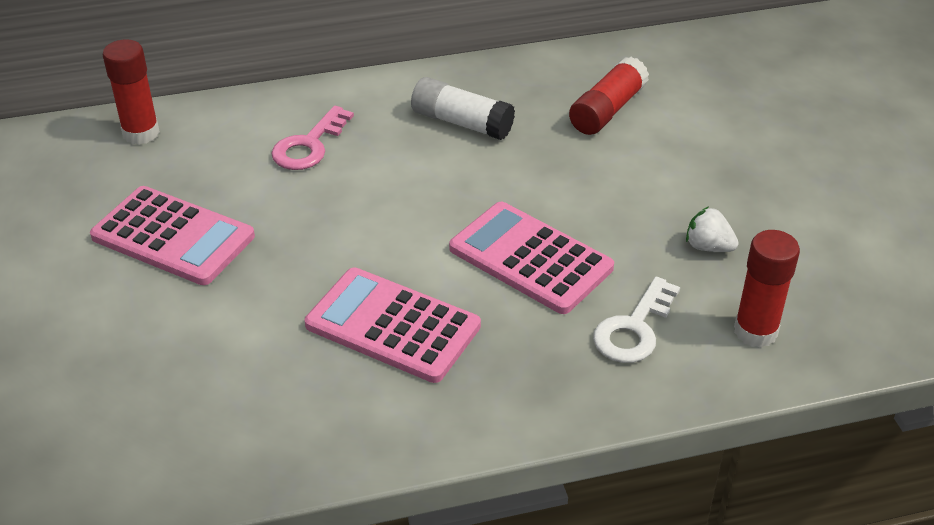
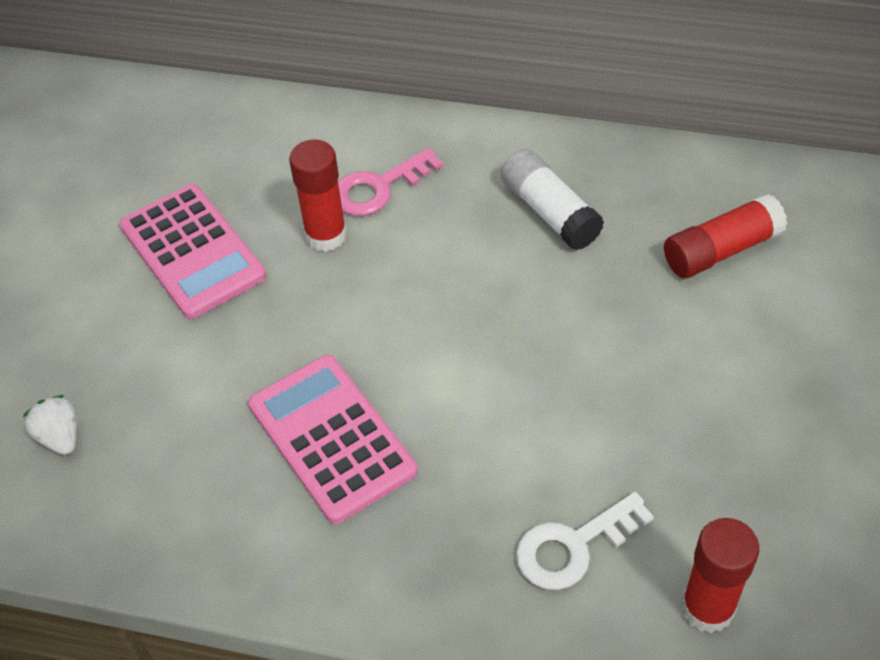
camera: 30 degrees right, 10 degrees up
(141, 133) = (232, 119): red glue stick -> red glue stick (326, 235)
(530, 258) = (518, 412): pink calculator -> none
(708, 247) = (723, 475): white strawberry -> white strawberry (60, 437)

